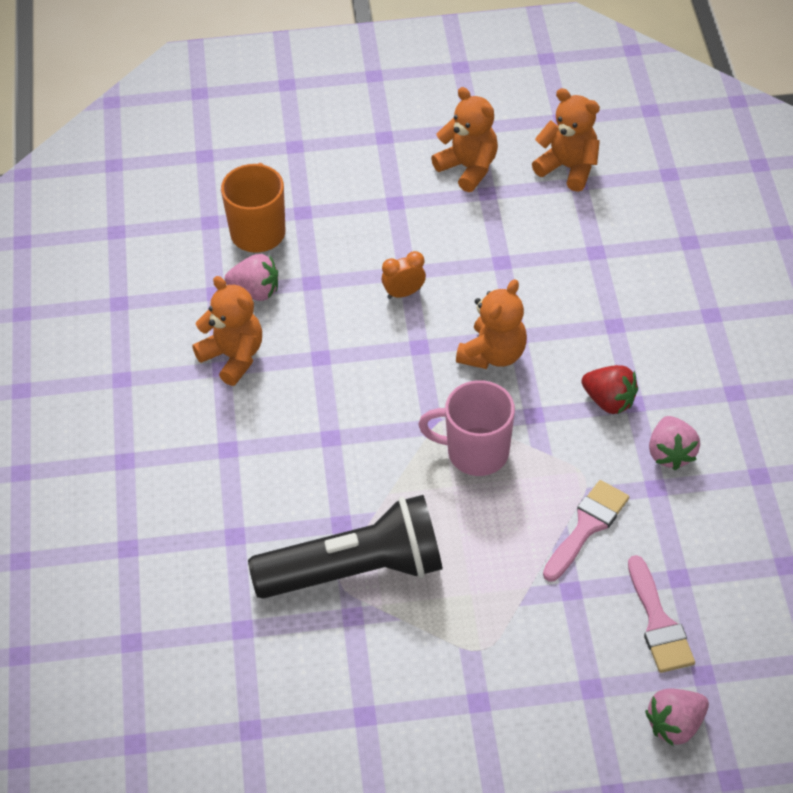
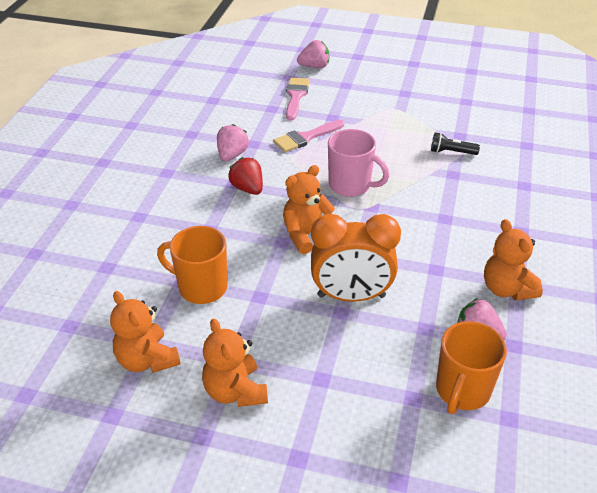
camera: 160 degrees left, 10 degrees down
(355, 570) = (451, 152): black flashlight -> black flashlight, size x0.40
(404, 293) = (351, 296): orange clock -> orange clock, size x2.24
(570, 252) = (201, 287): none -> orange mug

